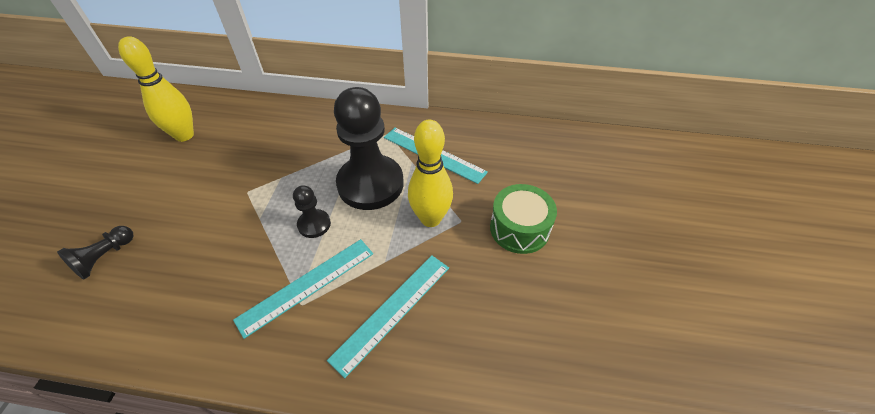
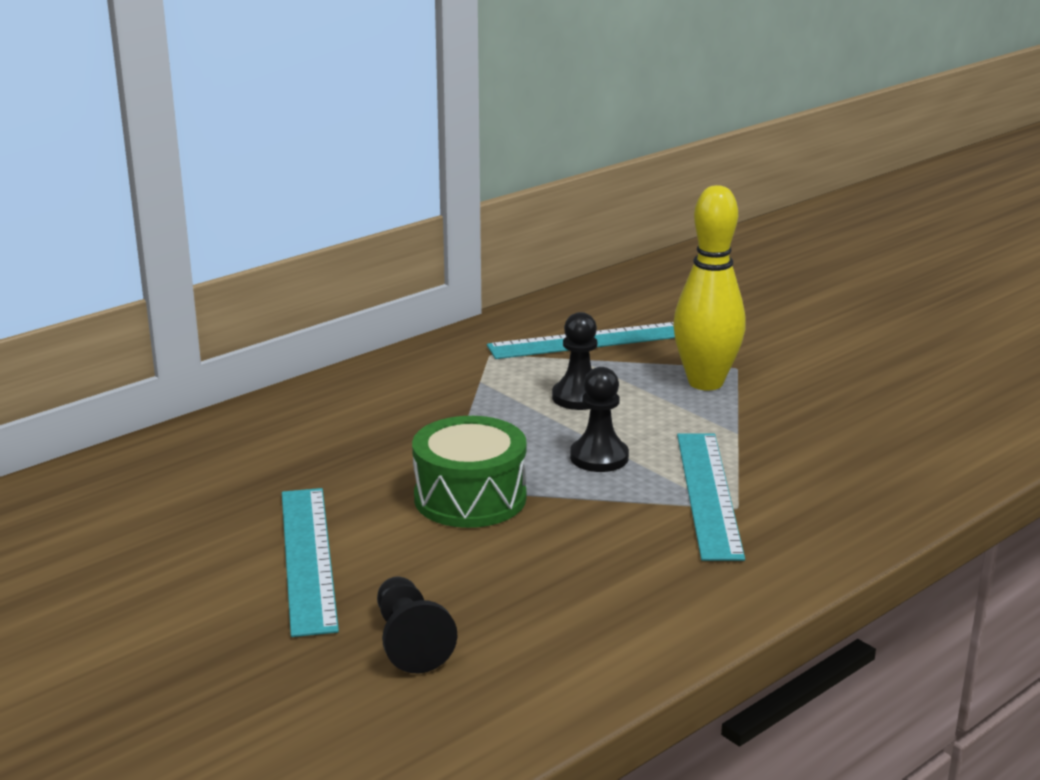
camera: 50 degrees left, 25 degrees down
(184, 135) = (190, 505): yellow bowling pin -> none
(370, 184) = (579, 397): black pawn -> black pawn, size x0.45
(392, 311) = (825, 453): turquoise ruler -> turquoise ruler (308, 558)
(519, 228) = (798, 342): green drum -> green drum (470, 498)

